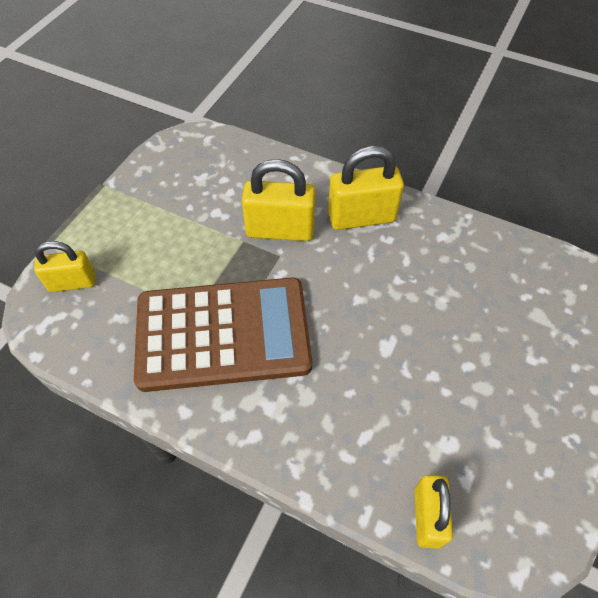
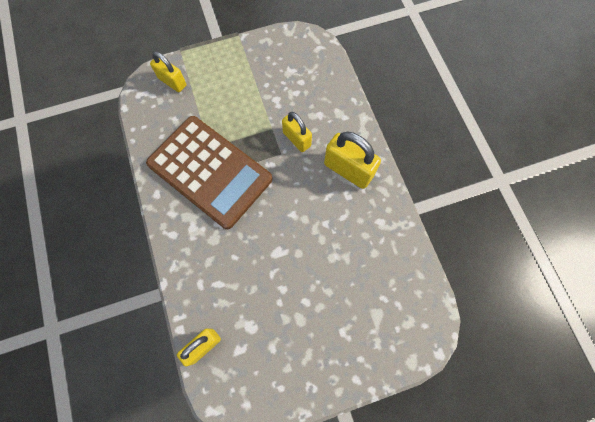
camera: 45 degrees right, 15 degrees up
(280, 230) = (296, 139): yellow padlock -> yellow padlock, size x0.65

